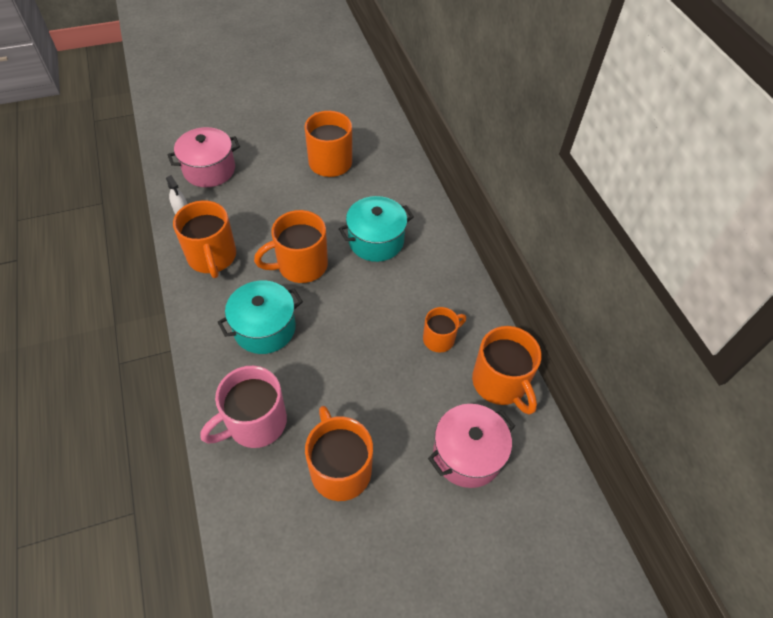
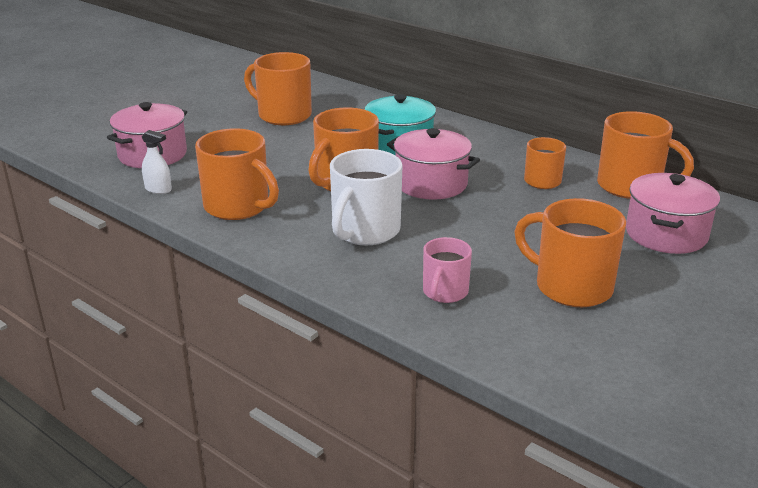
camera: 30 degrees left, 25 degrees down
(255, 423) = (444, 292): pink mug -> pink mug, size x0.60
(264, 328) = (365, 231): turquoise pot -> white mug
(356, 298) = (431, 184): none -> pink pot

